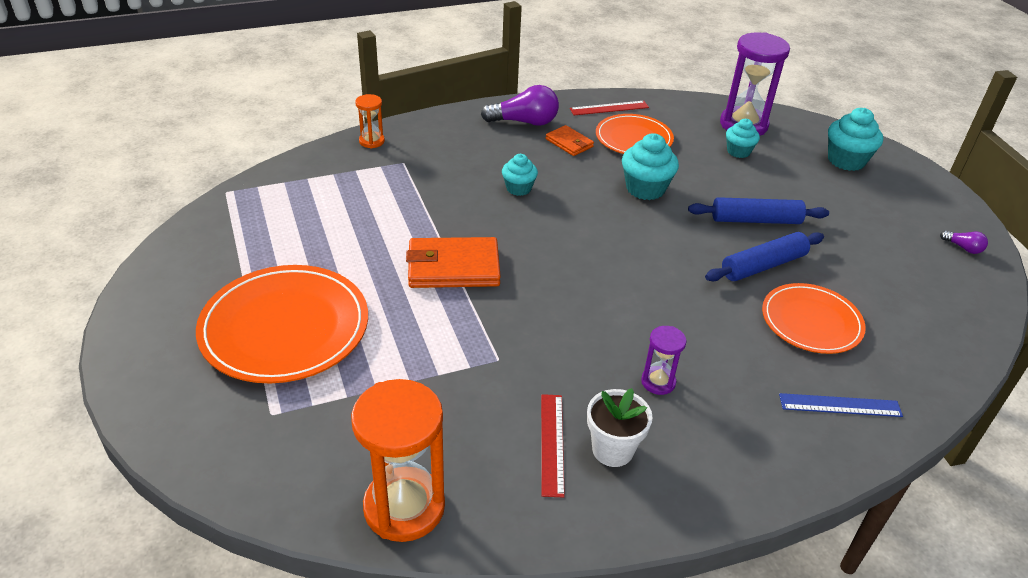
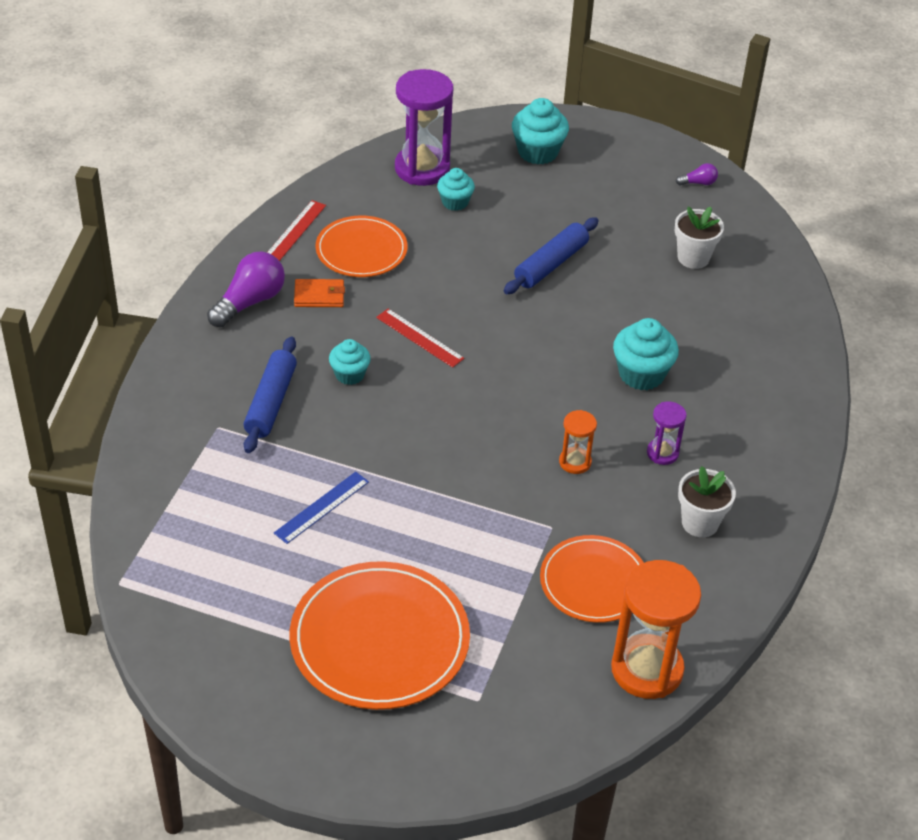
camera: 50 degrees left, 5 degrees up
(371, 141) = (154, 428): orange hourglass -> orange hourglass (575, 462)
(453, 267) = (413, 486): orange wallet -> none
(552, 443) = (664, 551): red ruler -> red ruler (419, 338)
(645, 188) = (440, 296): turquoise cupcake -> turquoise cupcake (641, 374)
(763, 265) = (605, 303): blue rolling pin -> blue rolling pin (270, 402)
(811, 321) = (686, 326): orange plate -> orange plate (593, 582)
(840, 405) = (772, 376): blue ruler -> blue ruler (321, 507)
(885, 286) = (693, 258): none -> white flower pot

